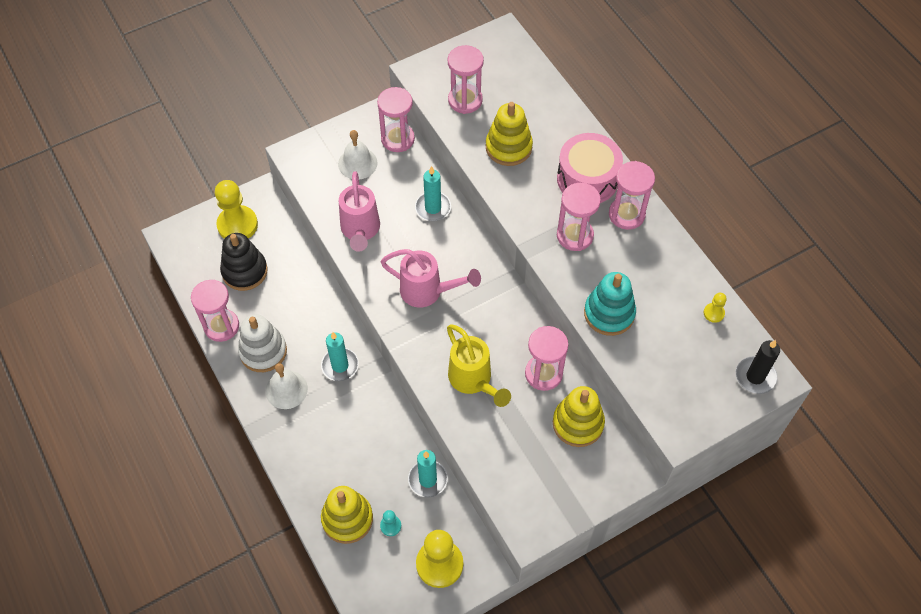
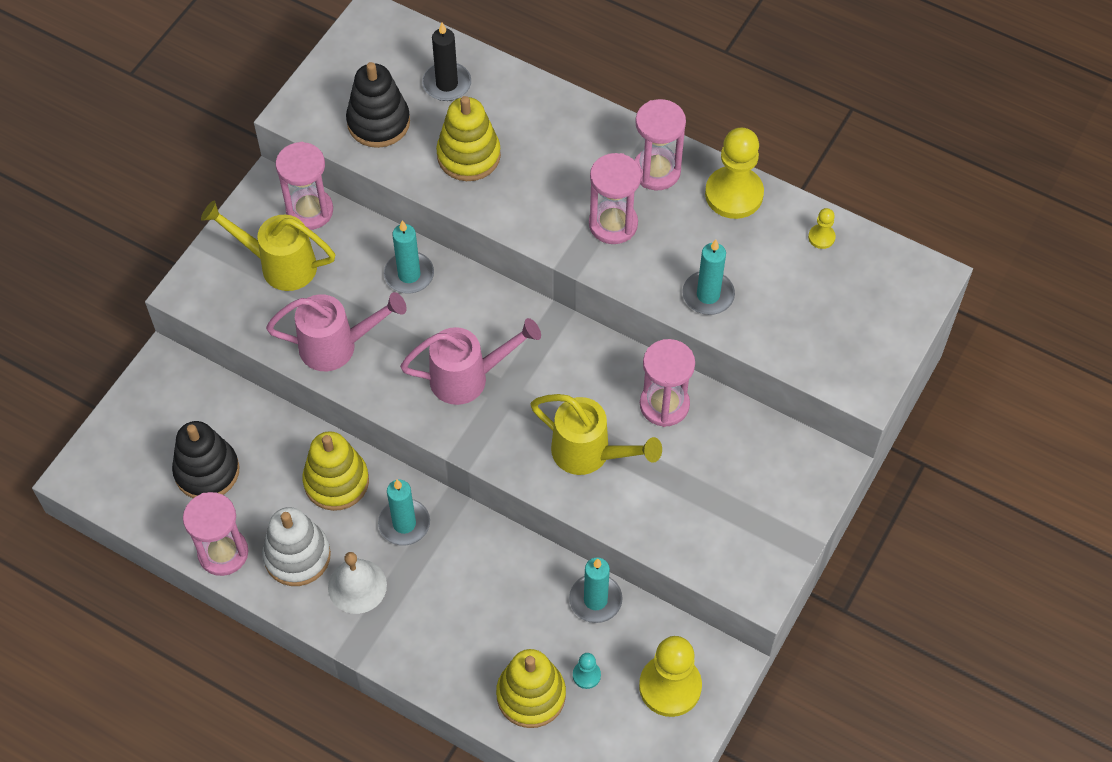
camera: 30 degrees left, 0 degrees up
(237, 225) = (158, 418): yellow pawn -> yellow pawn (734, 194)
(357, 163) = (279, 264): white bell -> yellow watering can
(360, 231) = (338, 346): pink watering can -> pink watering can turned 60 degrees counterclockwise
(465, 100) = (378, 122): pink hourglass -> black stacking toy
(578, 423) = (737, 441): yellow stacking toy -> yellow stacking toy (336, 481)
(587, 179) = (585, 150): pink drum -> none
(609, 313) = (708, 295): turquoise stacking toy -> turquoise candle
(755, 376) = (907, 286): black candle -> black candle (447, 84)

